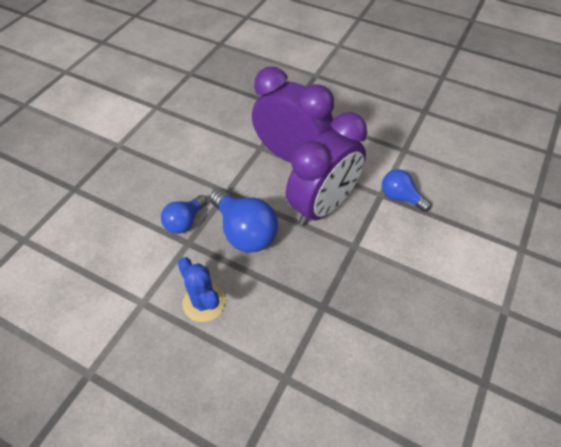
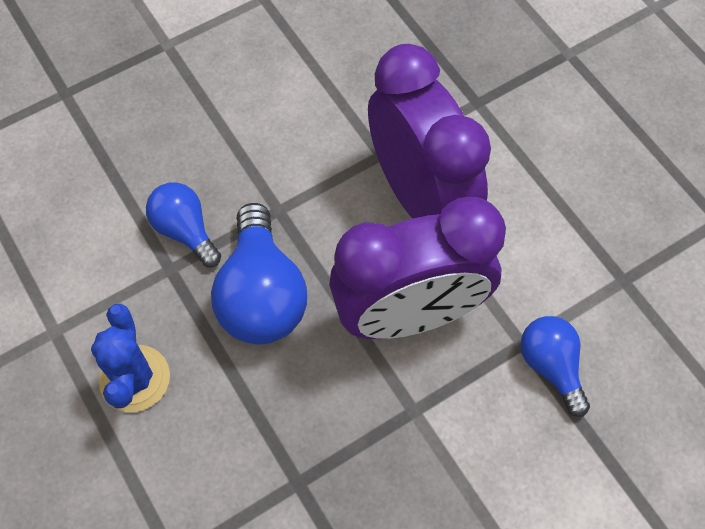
camera: 30 degrees right, 10 degrees up
(185, 222) = (185, 230): blue light bulb -> blue light bulb turned 75 degrees clockwise

